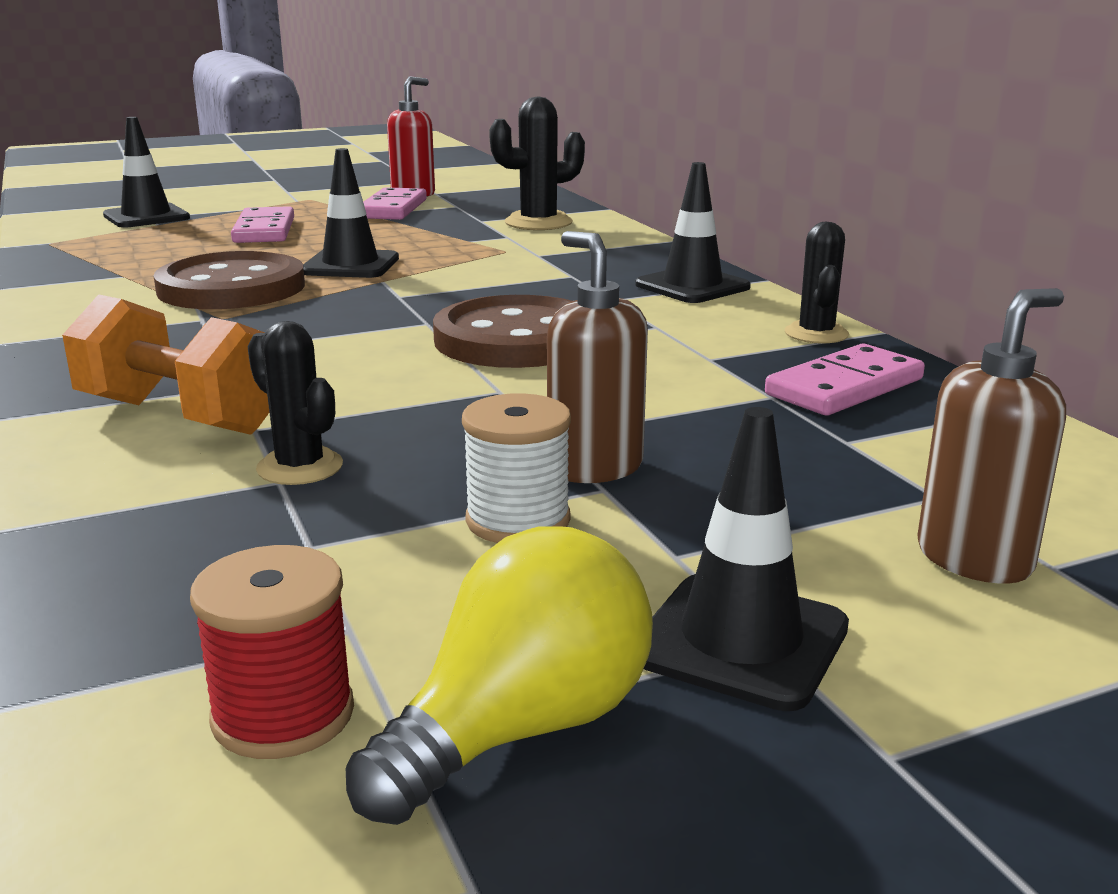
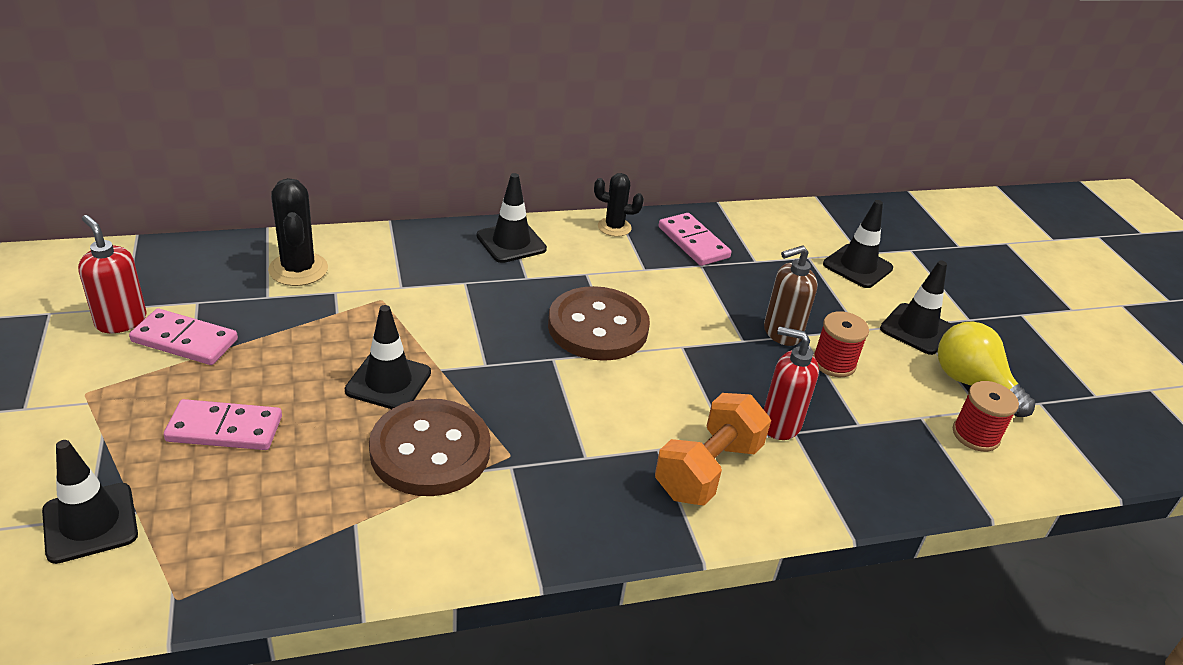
camera: 85 degrees left, 15 degrees up
(300, 467) = (780, 424): black cactus -> red soap dispenser
(518, 520) = (834, 363): white spool -> red spool
(974, 559) = (857, 266): brown soap dispenser -> black traffic cone

